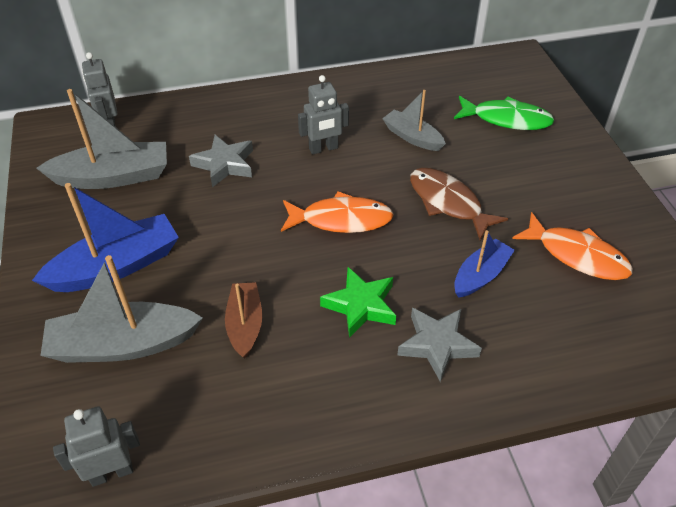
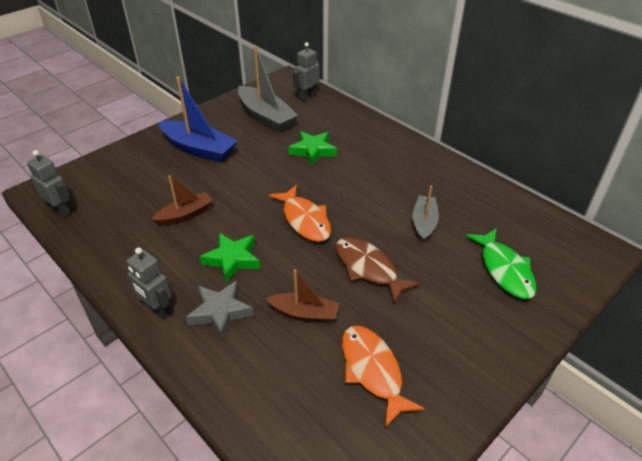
camera: 60 degrees right, 5 degrees down
(123, 344) = (145, 176): grey boat -> none
(225, 164) = (313, 151): grey star -> green star
(323, 149) = (367, 185): grey robot -> grey robot (157, 309)
(448, 202) = (368, 268): brown fish -> brown fish turned 60 degrees counterclockwise
(480, 275) = (304, 313): blue boat -> brown boat
(577, 255) = (373, 370): orange fish -> orange fish turned 150 degrees clockwise

